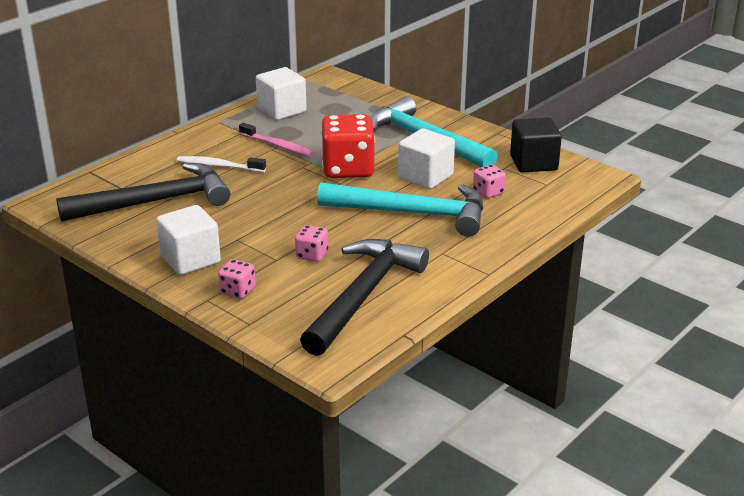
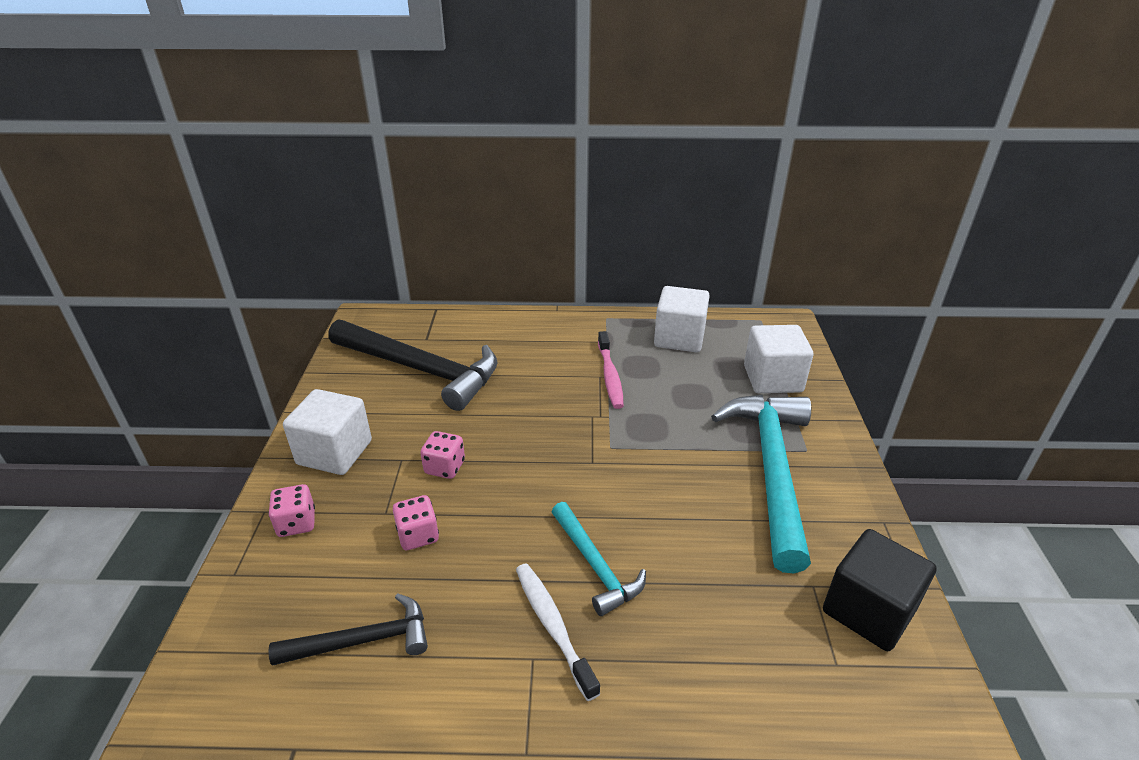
camera: 50 degrees right, 5 degrees up
(219, 166) = (526, 366): white toothbrush -> white toothbrush (553, 626)
(348, 169) = (627, 450): red dice -> none
(363, 295) = (363, 640): black hammer -> black hammer, size x0.53
(412, 213) = (595, 565): turquoise hammer -> turquoise hammer, size x0.53
(425, 177) = (692, 523): white cube -> white cube (772, 379)
(488, 192) = (732, 609): pink dice -> pink dice (444, 467)

